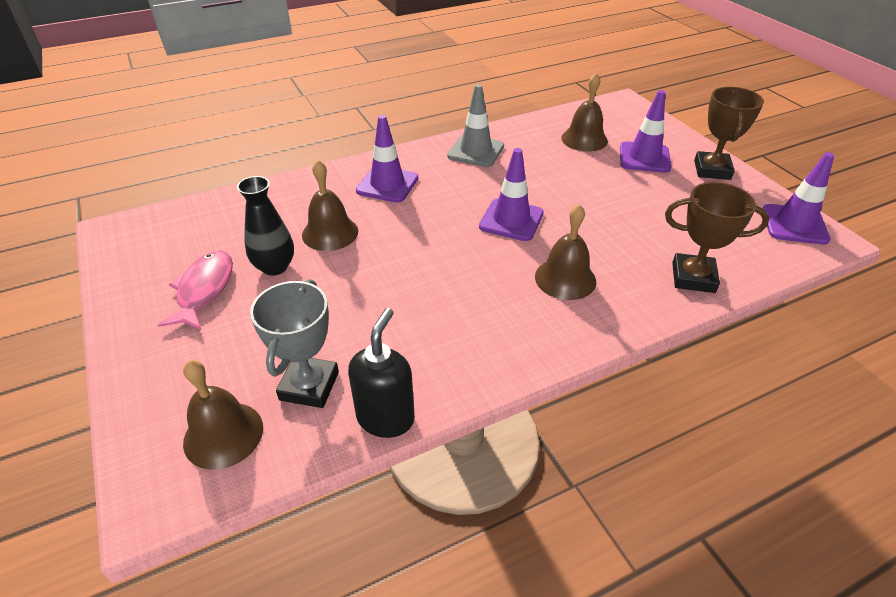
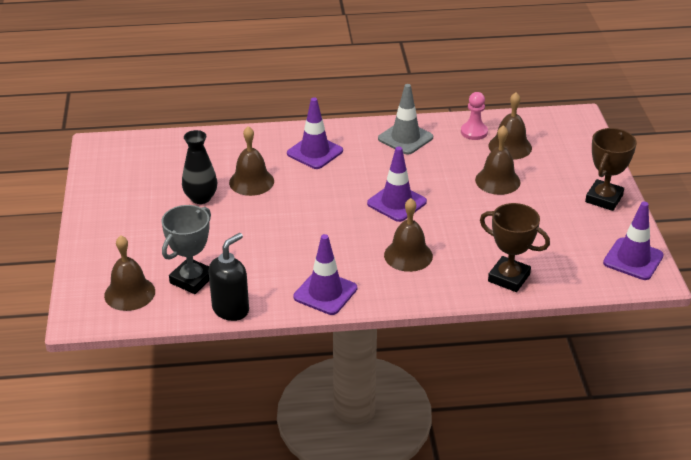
camera: 20 degrees right, 5 degrees down
(204, 289) = (147, 203): pink fish -> none
(539, 132) = (474, 132): none -> pink pawn
(598, 174) = (497, 181): none -> brown bell
(644, 158) = (551, 175): purple traffic cone -> purple traffic cone (325, 293)

